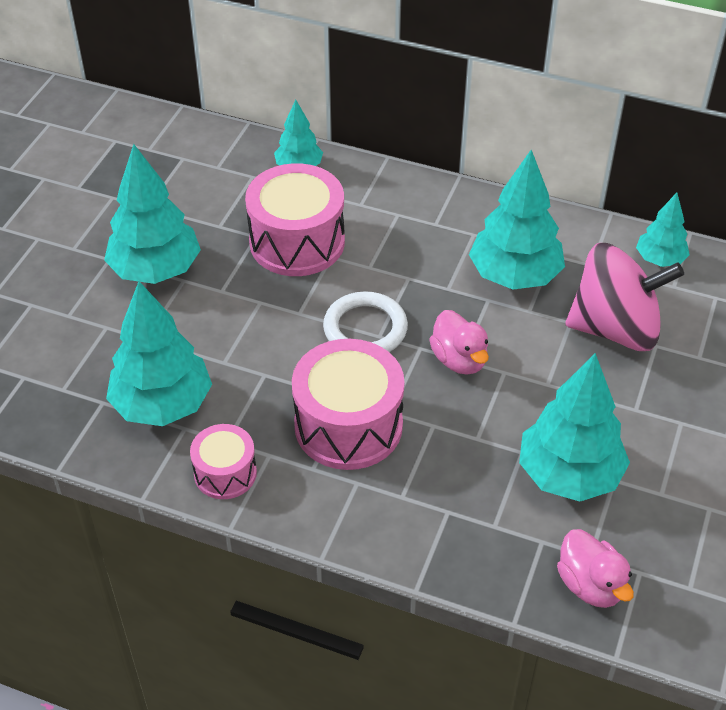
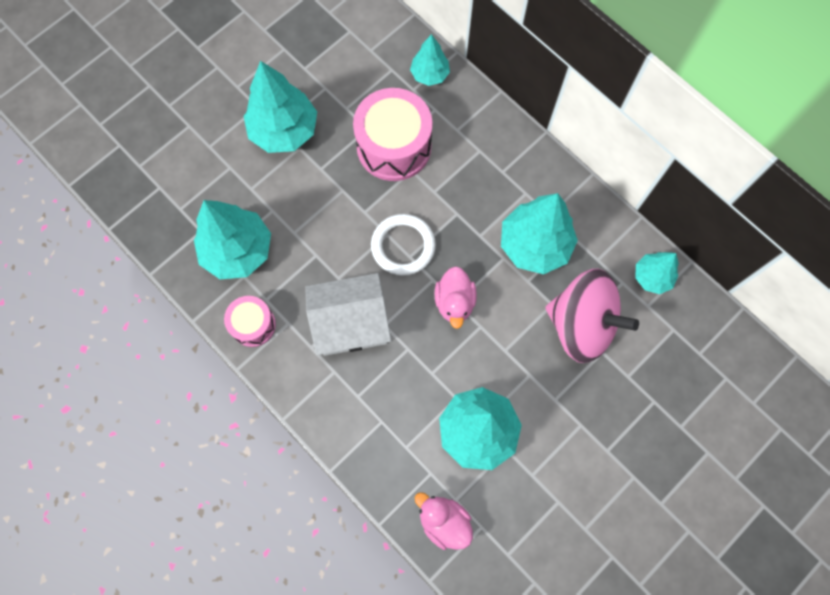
camera: 25 degrees right, 25 degrees up
(348, 425) = (351, 323): pink drum -> white house
(590, 585) = (444, 521): pink duck -> pink duck turned 135 degrees clockwise

